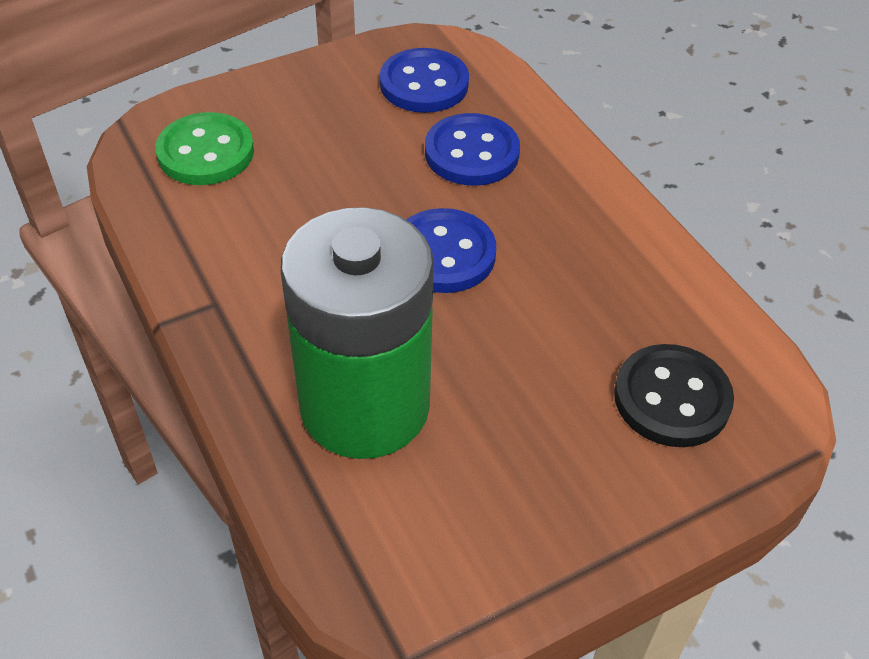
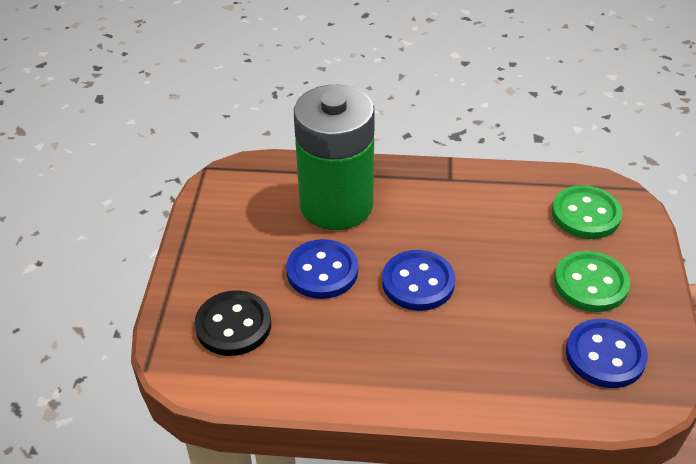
camera: 125 degrees right, 5 degrees down
(327, 118) = (590, 283): none -> green button
(471, 153) = (505, 343): blue button -> blue button (322, 271)

